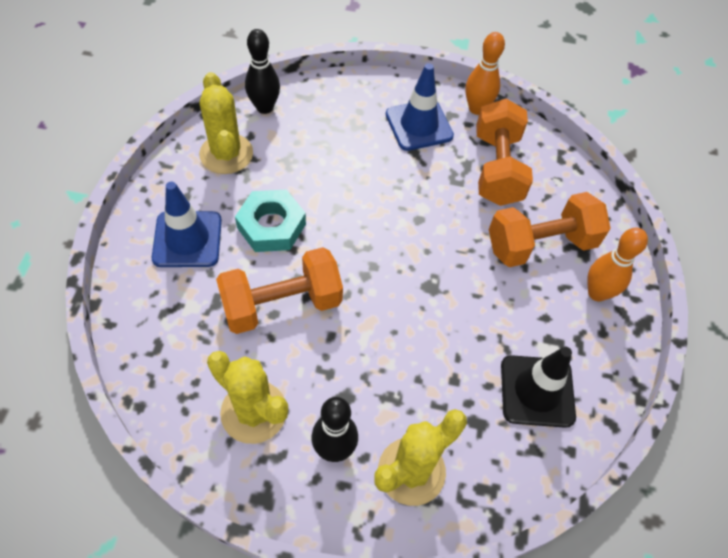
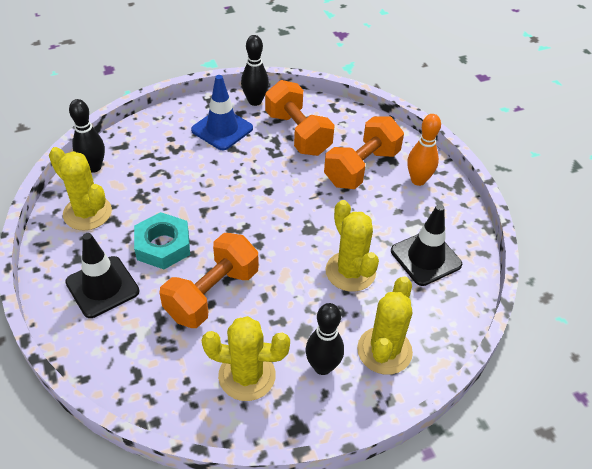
camera: 30 degrees left, 10 degrees down
(187, 239) = (102, 287): blue traffic cone -> black traffic cone
(440, 359) = (350, 271): none -> yellow cactus
(476, 108) = (255, 101): orange bowling pin -> black bowling pin

